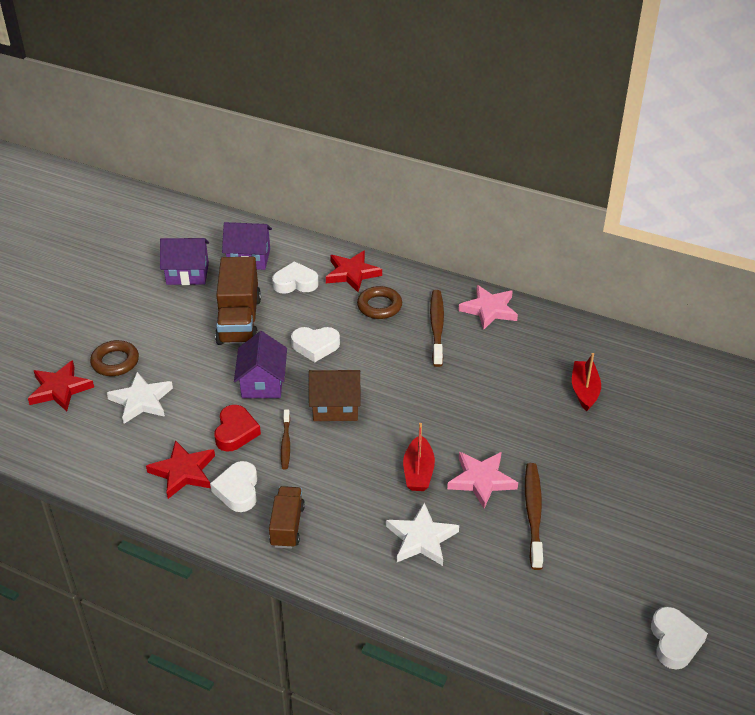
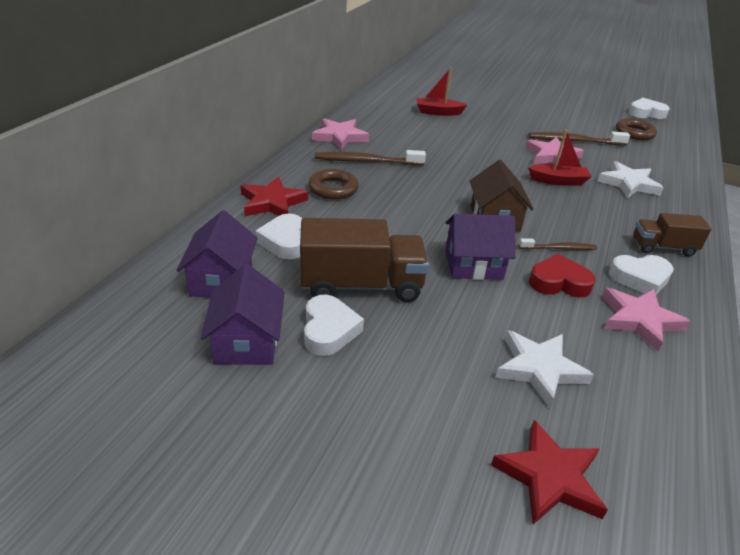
camera: 95 degrees left, 5 degrees down
(115, 362) = (467, 409): brown ring -> brown ring (634, 133)
(183, 472) = (639, 320): red star -> pink star
(315, 346) = (404, 229): white heart -> white heart (329, 330)

